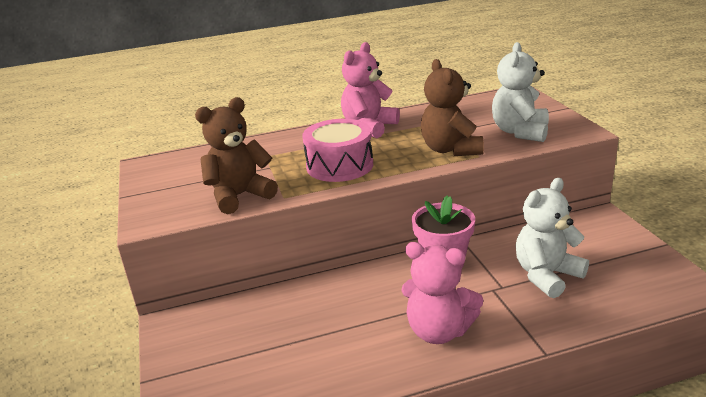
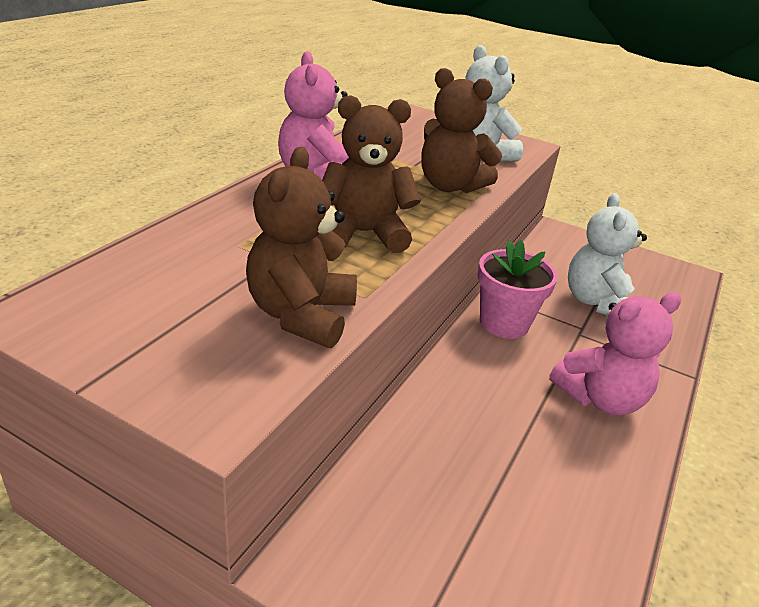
camera: 50 degrees left, 5 degrees up
(339, 165) = (363, 234): pink drum -> brown teddy bear

